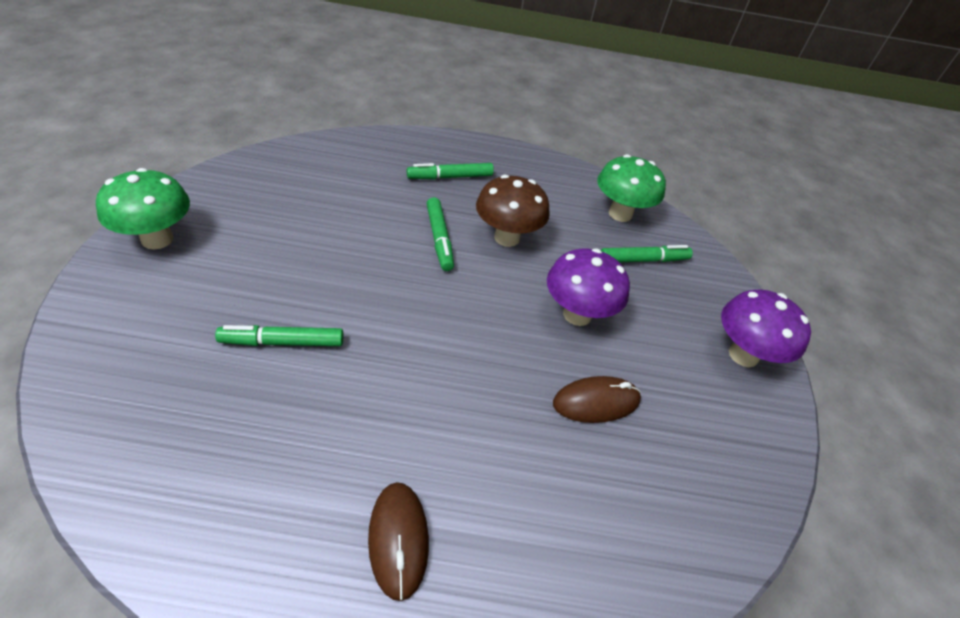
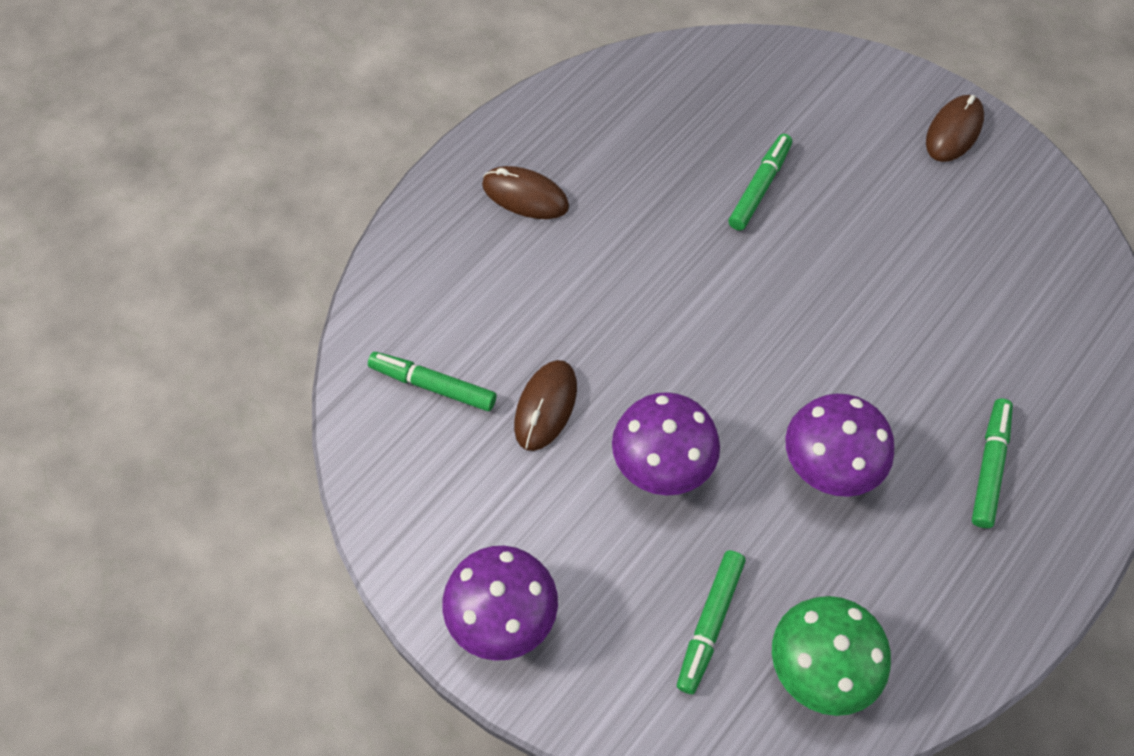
camera: 130 degrees right, 15 degrees up
(157, 239) = (953, 131): green mushroom -> brown mouse
(439, 239) = (856, 386): green marker -> green marker (433, 385)
(507, 237) = (827, 467): brown mushroom -> purple mushroom

